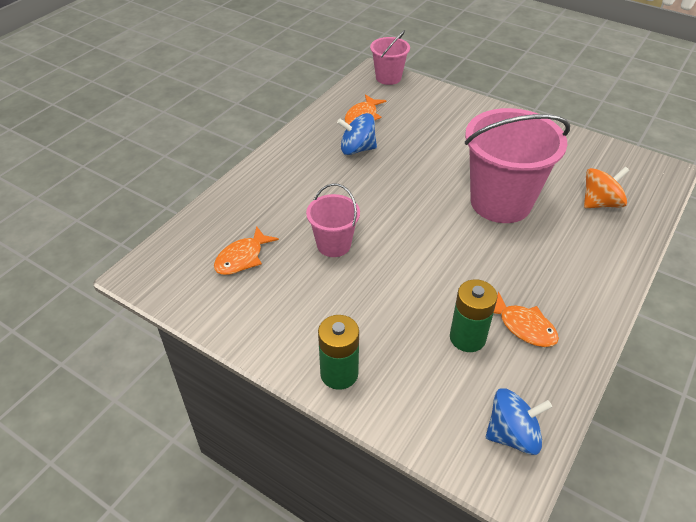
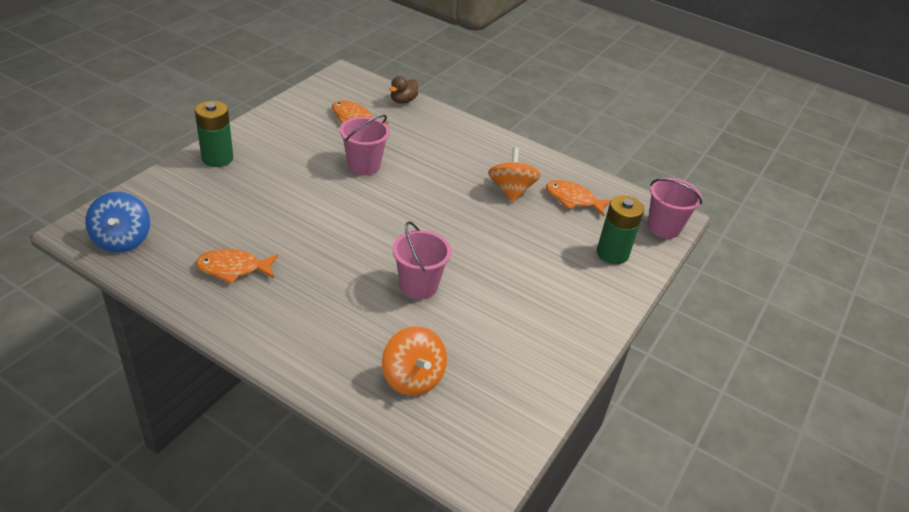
camera: 85 degrees right, 5 degrees down
(202, 220) = (403, 101): none -> brown duck
(357, 149) = (511, 191): blue spinning top -> orange spinning top
(467, 338) = (231, 230): green battery -> green battery (612, 253)
(500, 202) = (418, 286): pink bucket -> pink bucket, size x0.52
(523, 326) = (233, 268): orange fish -> orange fish turned 45 degrees clockwise

